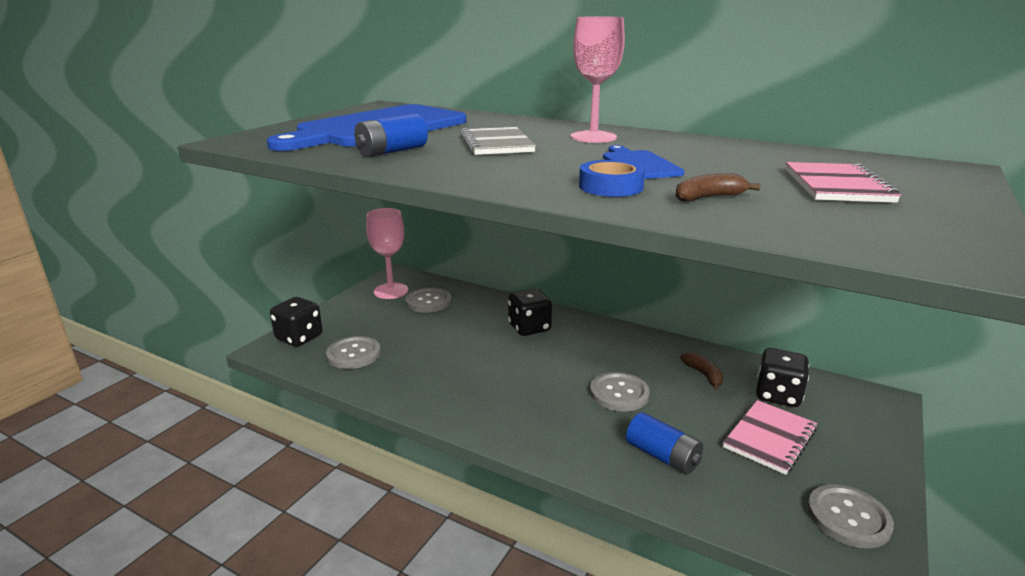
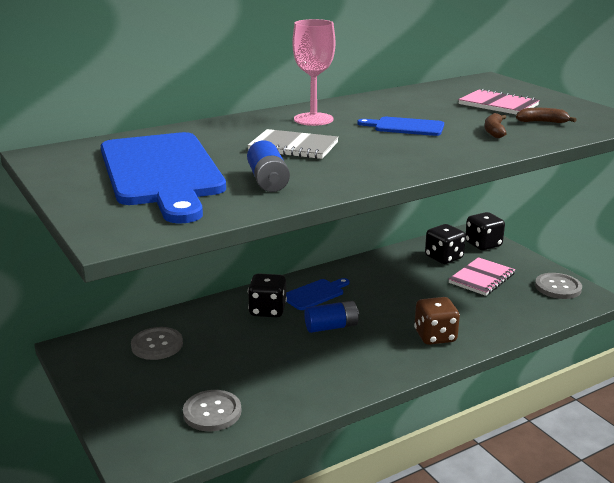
camera: 60 degrees left, 0 degrees up
(299, 338) = (137, 441): black dice -> black dice (483, 244)
(391, 291) = (104, 360): pink goblet -> none
(587, 341) = (315, 294): none -> blue cutting board
(588, 437) = (435, 336): none -> brown dice
(611, 186) = (449, 144): blue tape -> none
(619, 393) = (395, 307): grey button -> none
(662, 456) = (473, 318): blue battery -> blue battery (331, 327)
(703, 375) = (401, 270): brown banana -> brown banana (542, 122)
(770, 438) = (482, 278): pink notebook -> pink notebook turned 60 degrees clockwise

